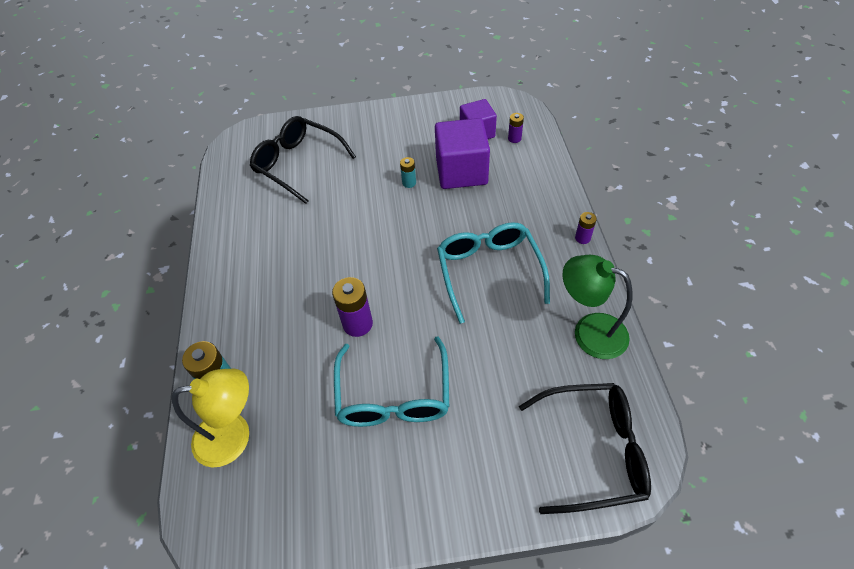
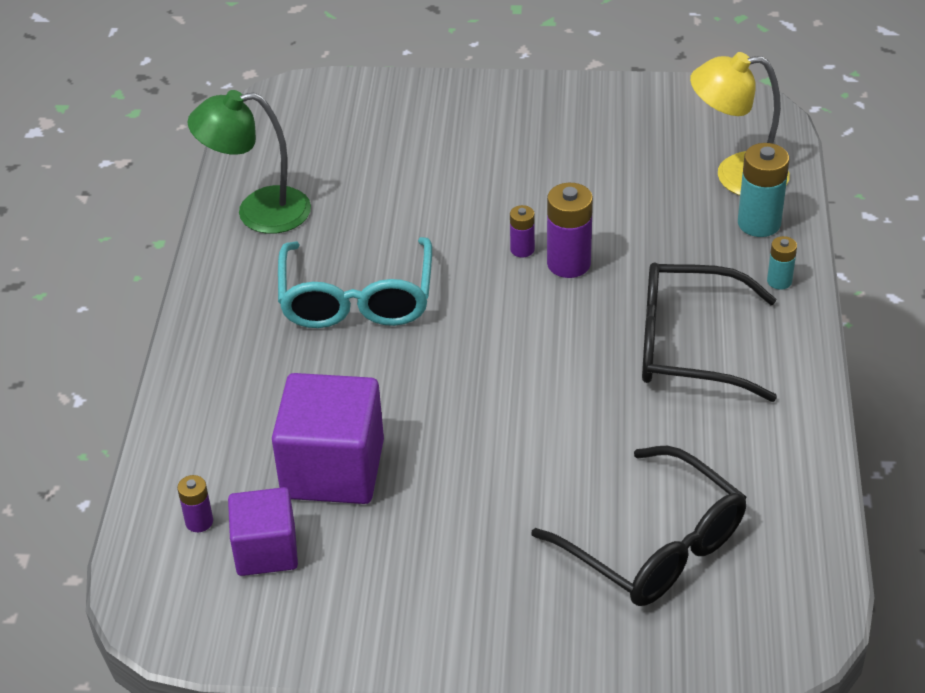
camera: 170 degrees left, 10 degrees down
(393, 395) = (533, 185): turquoise glasses -> none
(409, 183) = (438, 464): turquoise battery -> turquoise battery (779, 281)
(582, 238) = (191, 322): purple battery -> purple battery (522, 249)
(589, 331) = (258, 212): green lamp -> green lamp turned 135 degrees clockwise
(593, 451) = (322, 115): black glasses -> black glasses (688, 346)

